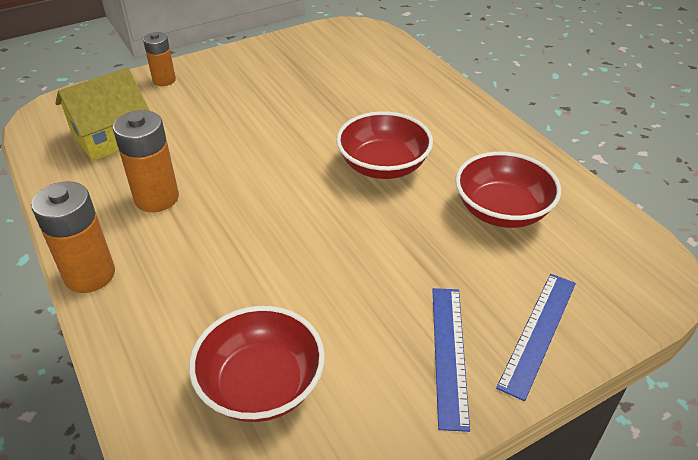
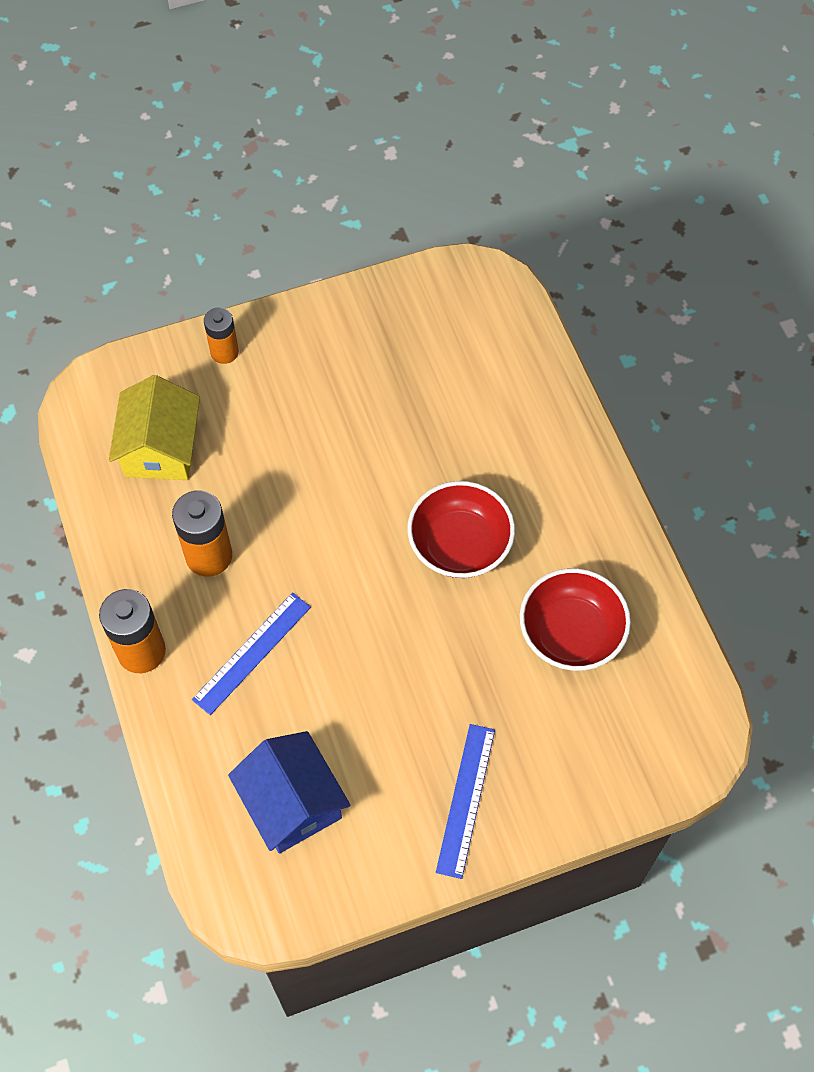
camera: 10 degrees right, 20 degrees up
(111, 137) = (161, 448): yellow house -> yellow house turned 60 degrees counterclockwise
(261, 385) = (292, 803): red bowl -> blue house
(538, 332) = (555, 791): blue ruler -> blue ruler (252, 653)

